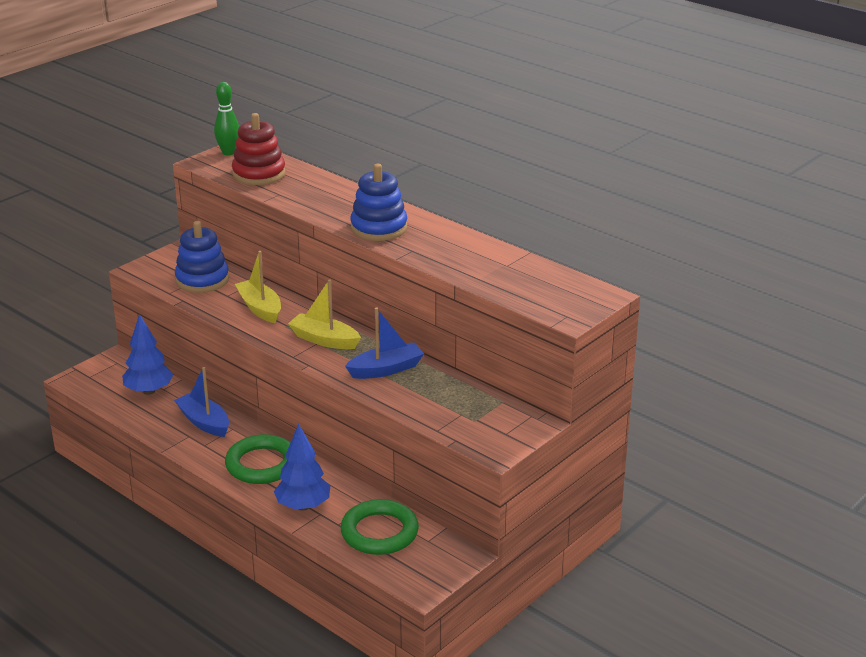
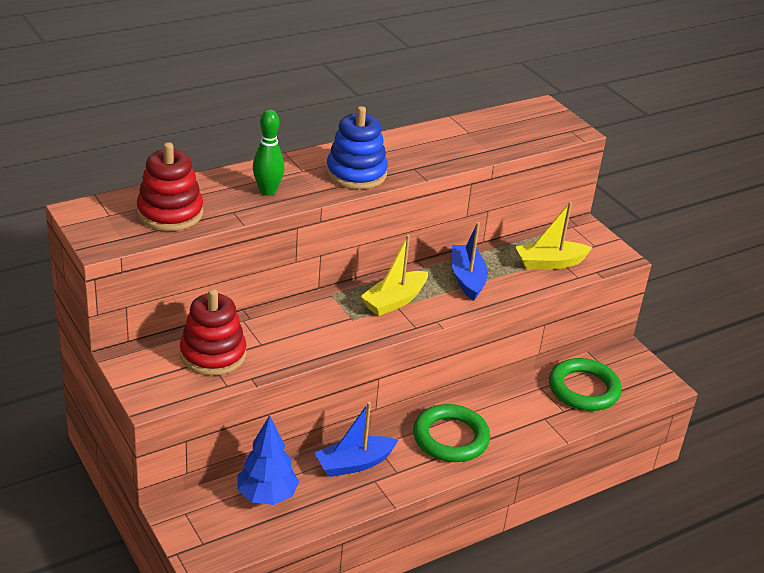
camera: 75 degrees left, 5 degrees up
(202, 280) = (213, 355): blue stacking toy -> red stacking toy
(228, 152) = (91, 221): green bowling pin -> green bowling pin (267, 191)
(260, 308) = (305, 327): yellow boat -> yellow boat (550, 263)
(303, 506) = (529, 425): blue tree -> none

